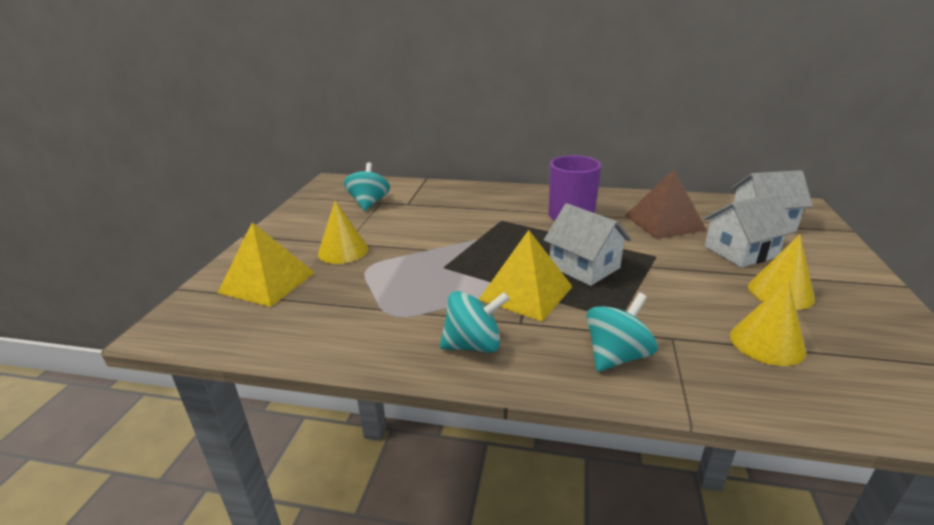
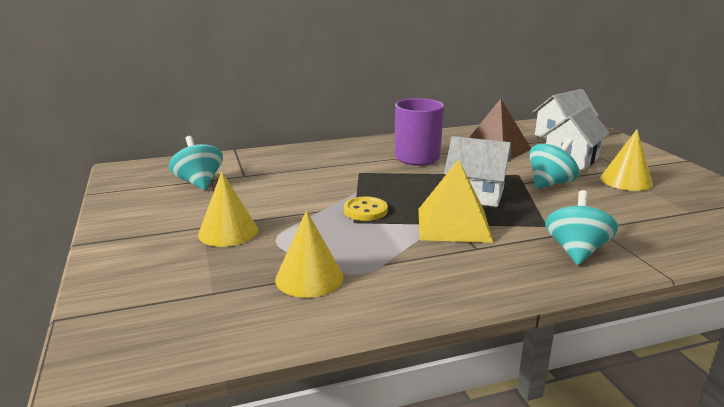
camera: 30 degrees left, 5 degrees down
(267, 282) = (175, 281): yellow pyramid -> none
(464, 259) = (365, 211): none -> yellow button
(473, 345) = (461, 276): turquoise spinning top -> turquoise spinning top (550, 184)
(767, 343) = (655, 215): yellow cone -> yellow cone (309, 278)

